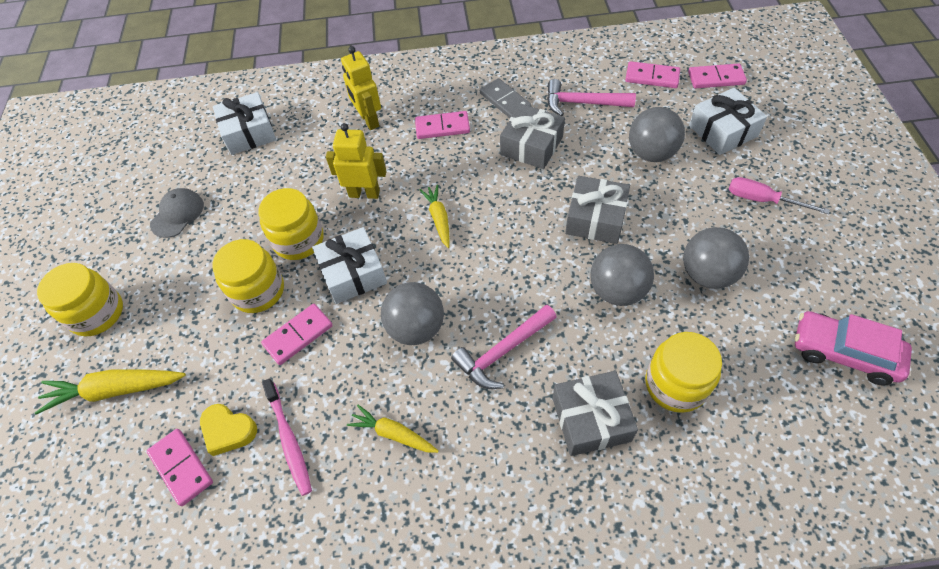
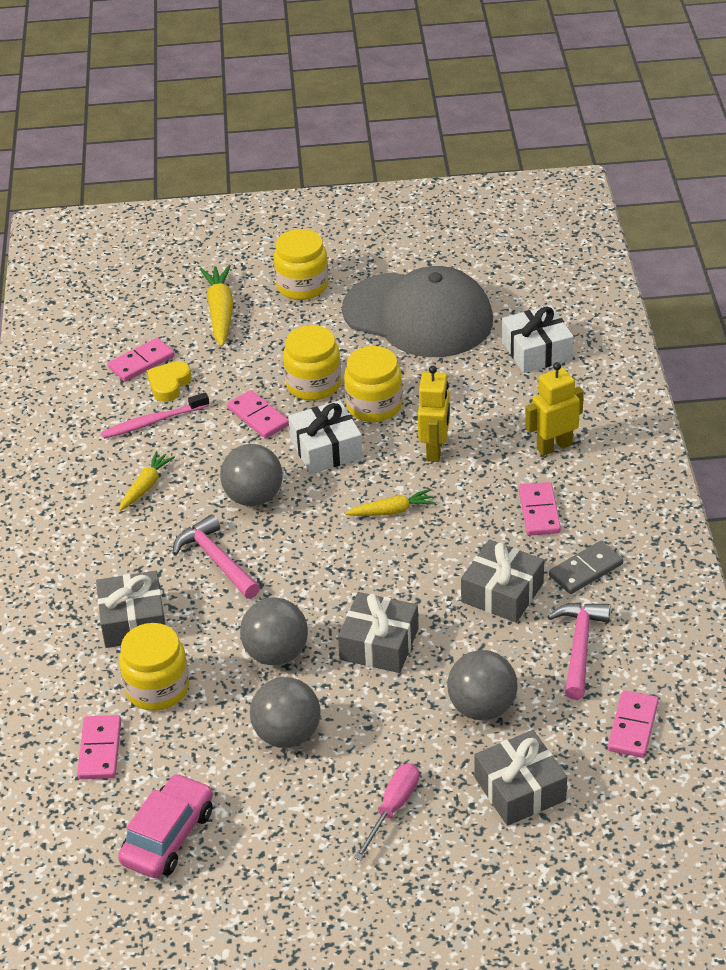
camera: 90 degrees right, 15 degrees down
(177, 214) = (418, 316): grey cap -> grey cap, size x2.48
(716, 78) = (629, 800): pink domino -> pink domino (100, 750)
(722, 131) = (520, 789): white gift -> grey gift

